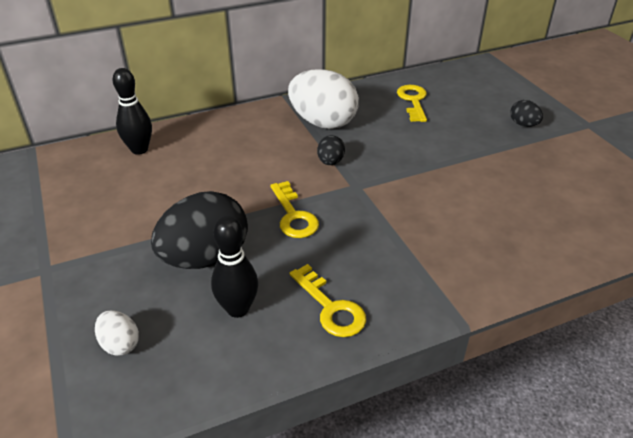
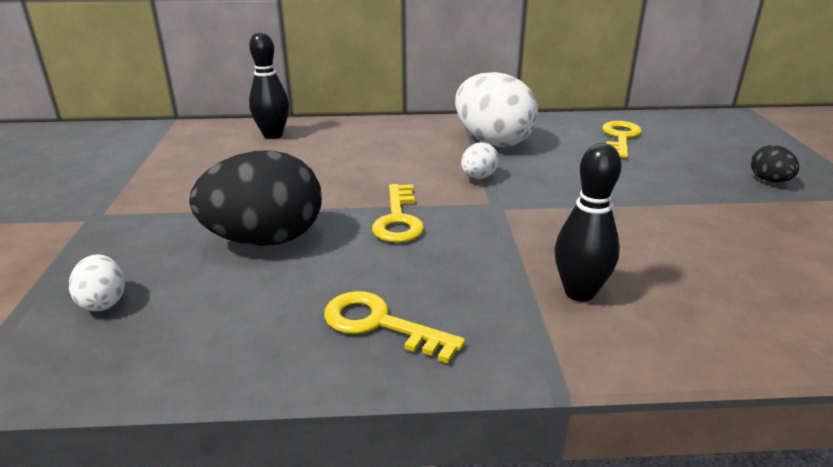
camera: 20 degrees right, 10 degrees down
(238, 309) = (262, 298): black bowling pin -> black bowling pin (579, 292)
(330, 162) = (478, 177): black egg -> white egg
(331, 307) = (380, 324): yellow key -> yellow key turned 135 degrees clockwise

